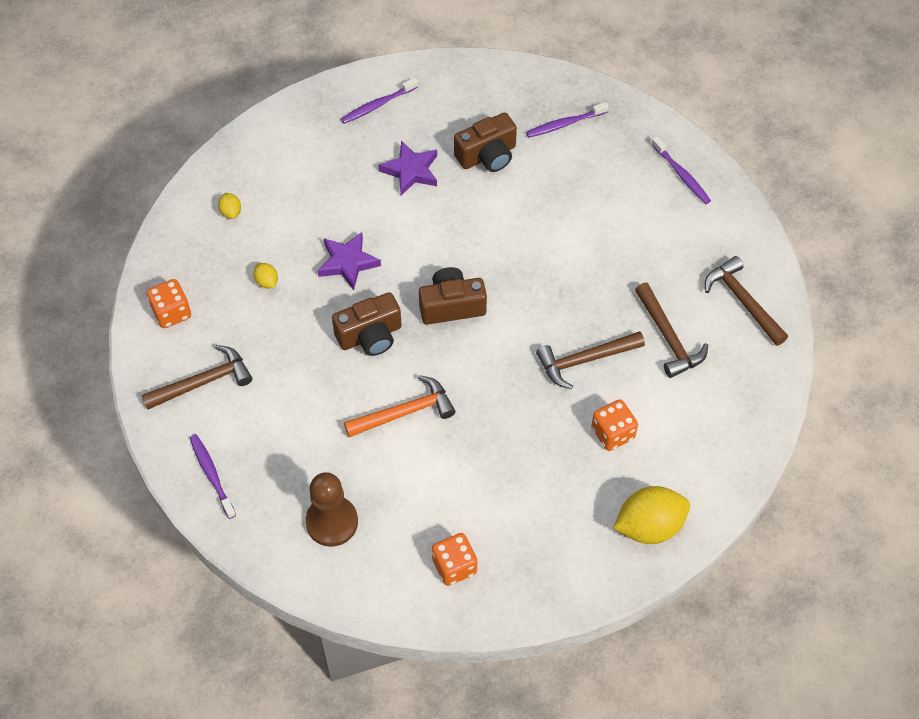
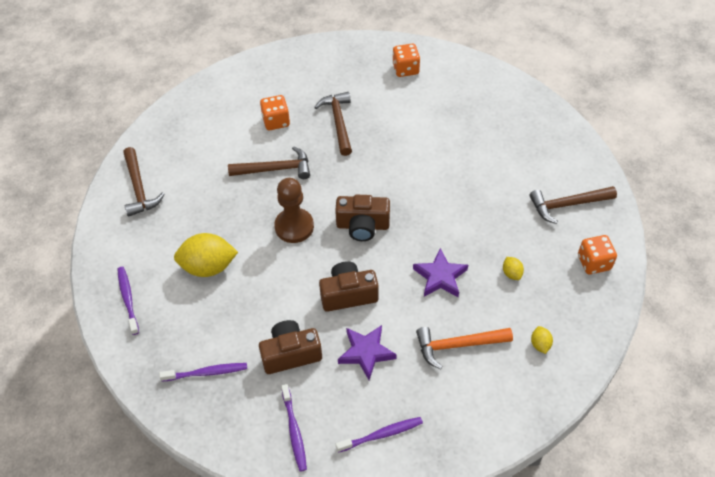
camera: 165 degrees left, 5 degrees down
(212, 475) = (562, 143): purple toothbrush -> purple toothbrush (294, 431)
(332, 522) = (480, 104): brown pawn -> brown pawn (294, 226)
(370, 335) = (432, 215): brown camera -> brown camera (348, 294)
(404, 412) = (417, 158): orange hammer -> orange hammer (458, 345)
(649, 526) = (276, 69): yellow lemon -> yellow lemon (208, 267)
(668, 337) = (207, 173): brown hammer -> brown hammer (338, 122)

